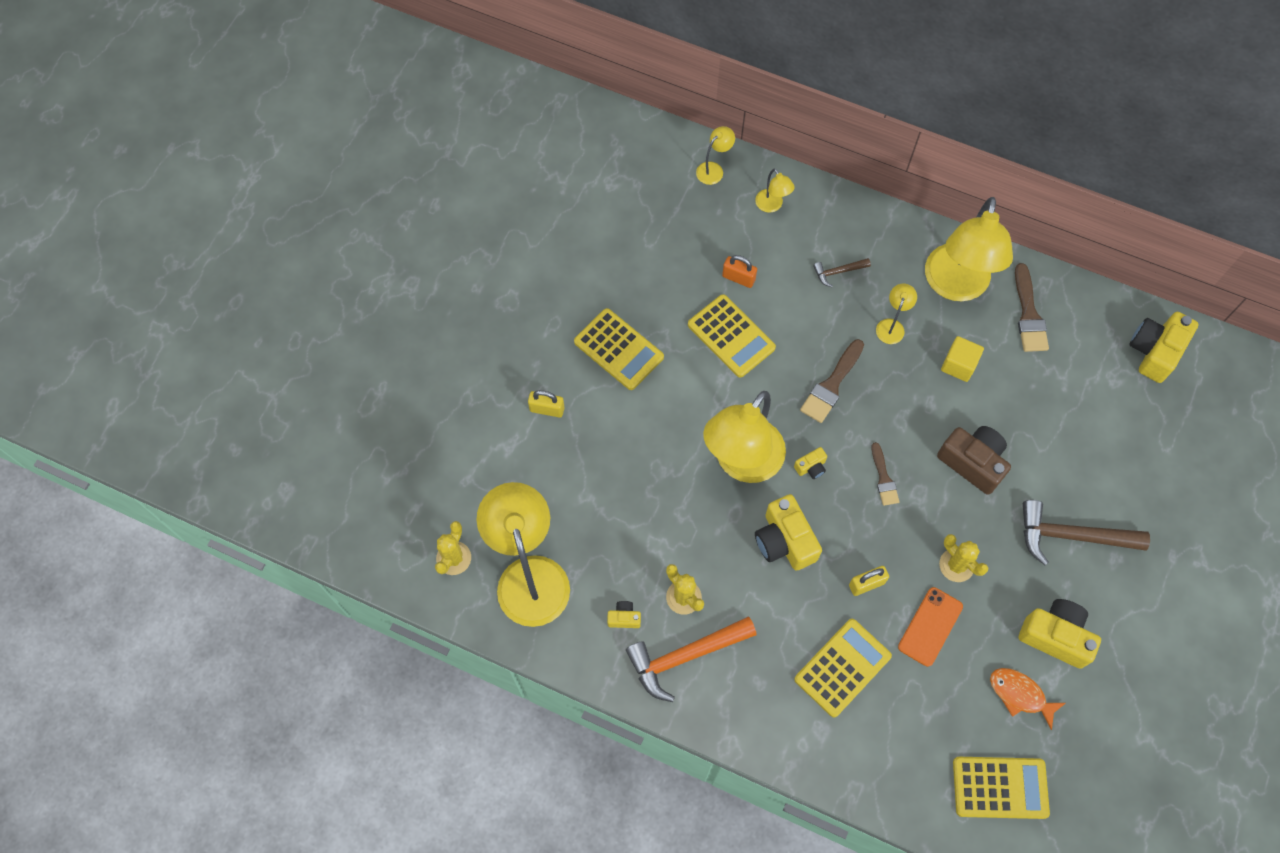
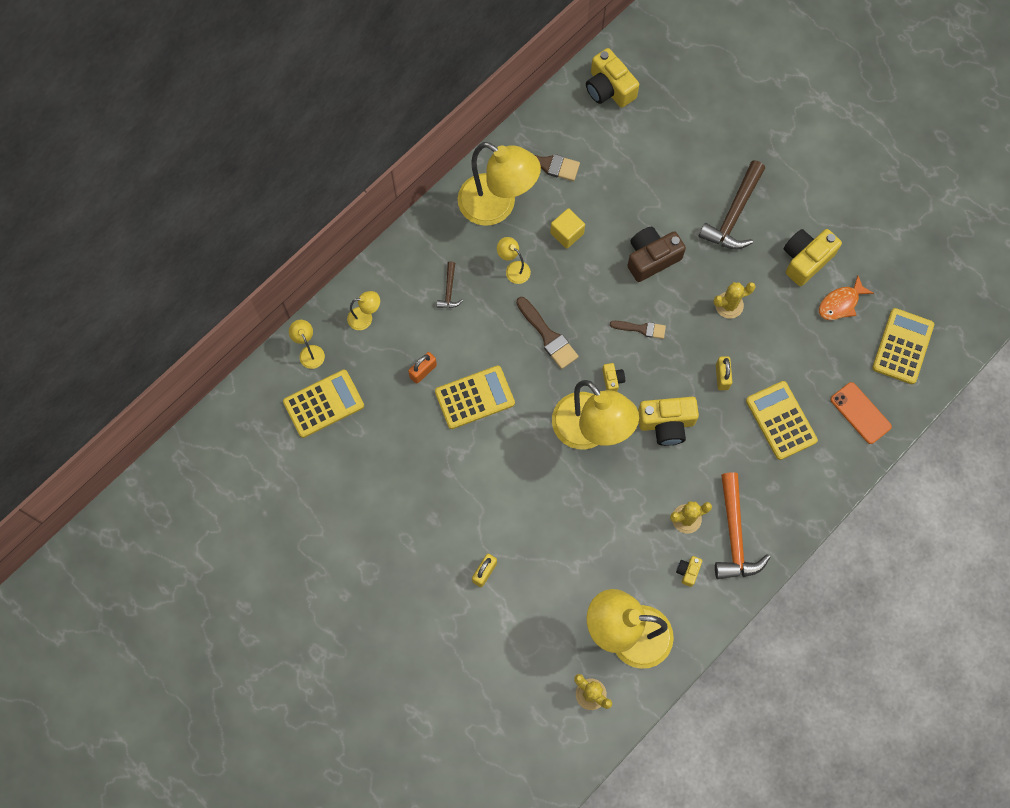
camera: 70 degrees left, 5 degrees up
(619, 349) = (451, 493): yellow calculator -> yellow calculator (323, 404)
(930, 626) = (770, 344): orange phone -> orange phone (860, 413)

